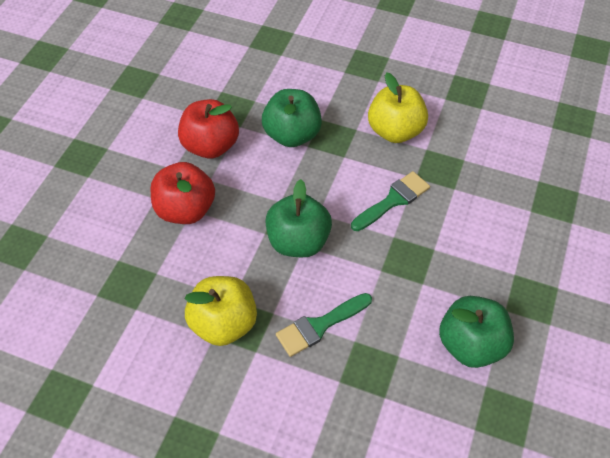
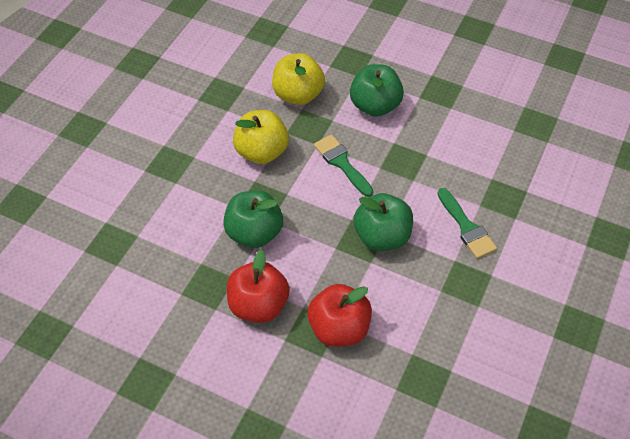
camera: 85 degrees left, 0 degrees up
(224, 324) = (466, 298): yellow apple -> yellow apple (298, 95)
(470, 345) = (481, 133): green apple -> green apple (375, 106)

